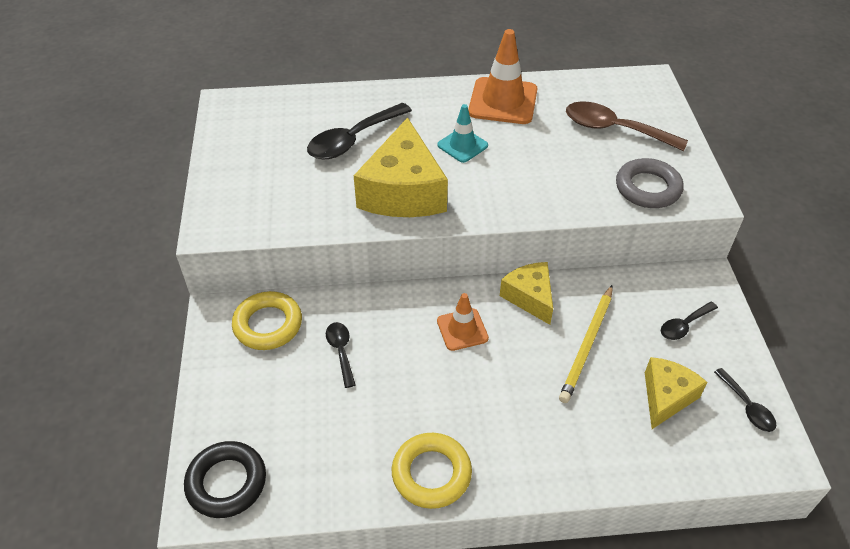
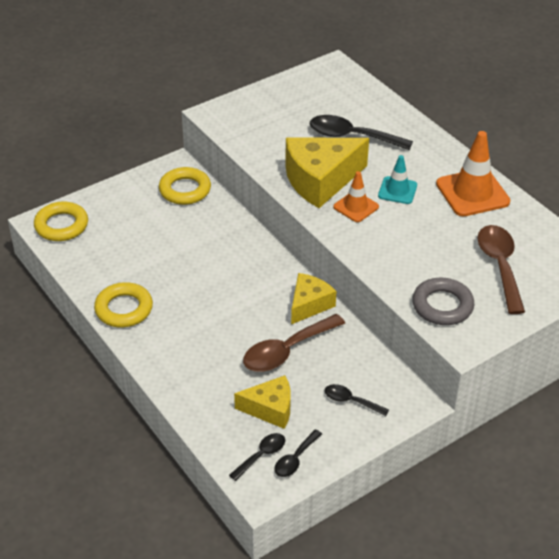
camera: 60 degrees right, 5 degrees down
(226, 482) = (61, 225): black ring -> yellow ring
(341, 351) = (188, 231): black spoon -> black spoon (261, 455)
(462, 329) = (251, 280): orange traffic cone -> orange traffic cone (356, 207)
(587, 345) = (287, 350): yellow pencil -> brown spoon

